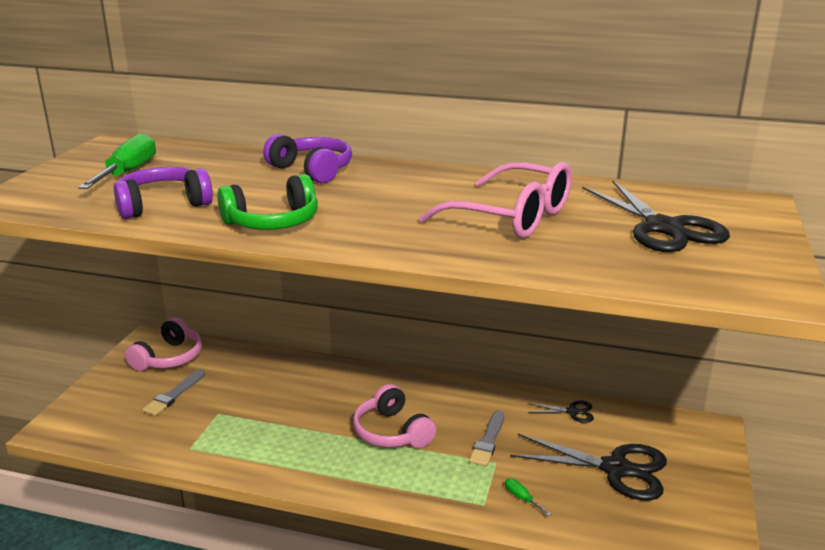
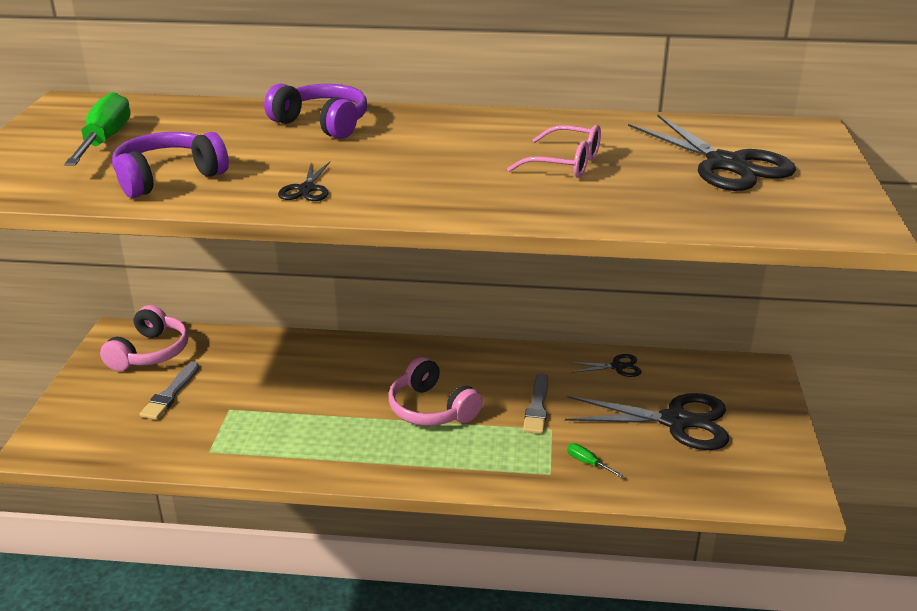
camera: 10 degrees left, 5 degrees up
(273, 222) = (306, 189): green headphones -> black scissors
(511, 217) = (565, 164): pink glasses -> pink glasses, size x0.61

